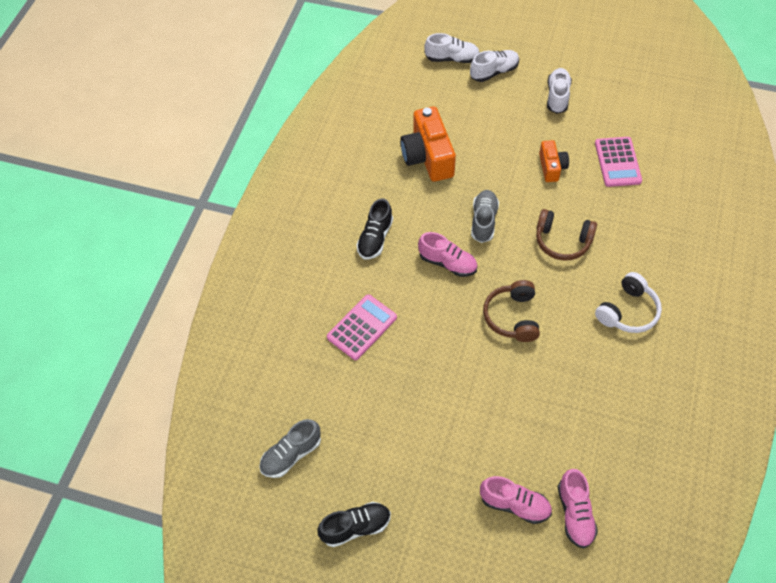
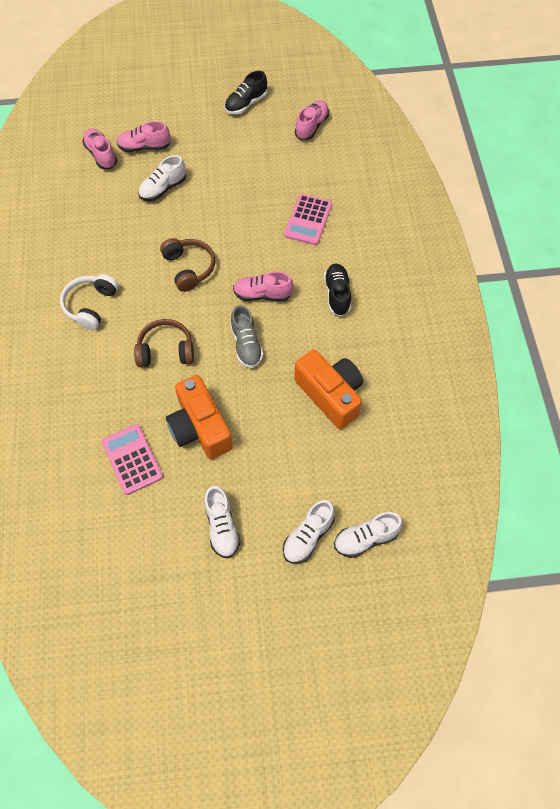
camera: 155 degrees right, 5 degrees up
(291, 454) = (311, 126): grey shoe -> pink shoe
(510, 430) = (163, 188): none -> white shoe
(551, 167) = (200, 428): orange camera -> orange camera, size x1.78

